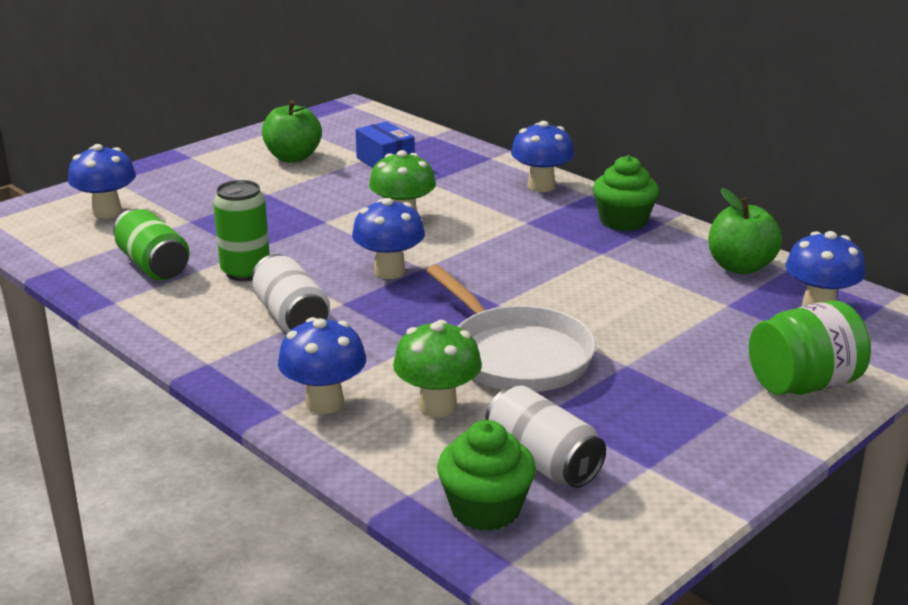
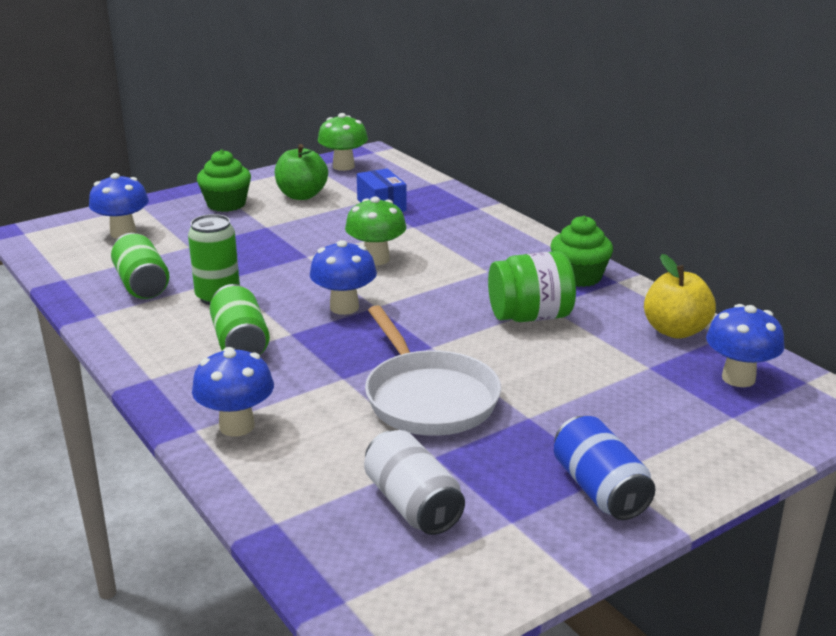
camera: 10 degrees right, 0 degrees up
(291, 317) = (240, 343): white can -> green can
(437, 406) = (336, 440): green mushroom -> green mushroom (343, 166)
(485, 509) = (341, 545): green cupcake -> green cupcake (226, 204)
(541, 186) = (514, 238): blue mushroom -> none
(723, 427) = (599, 489): none -> blue can
(740, 267) = (675, 331): green apple -> yellow apple
(803, 384) = (695, 454): green jar -> green jar (530, 316)

